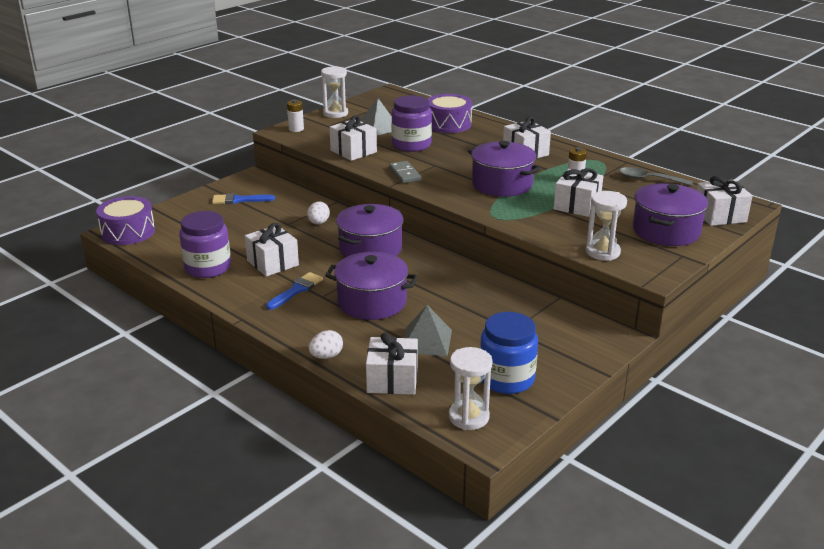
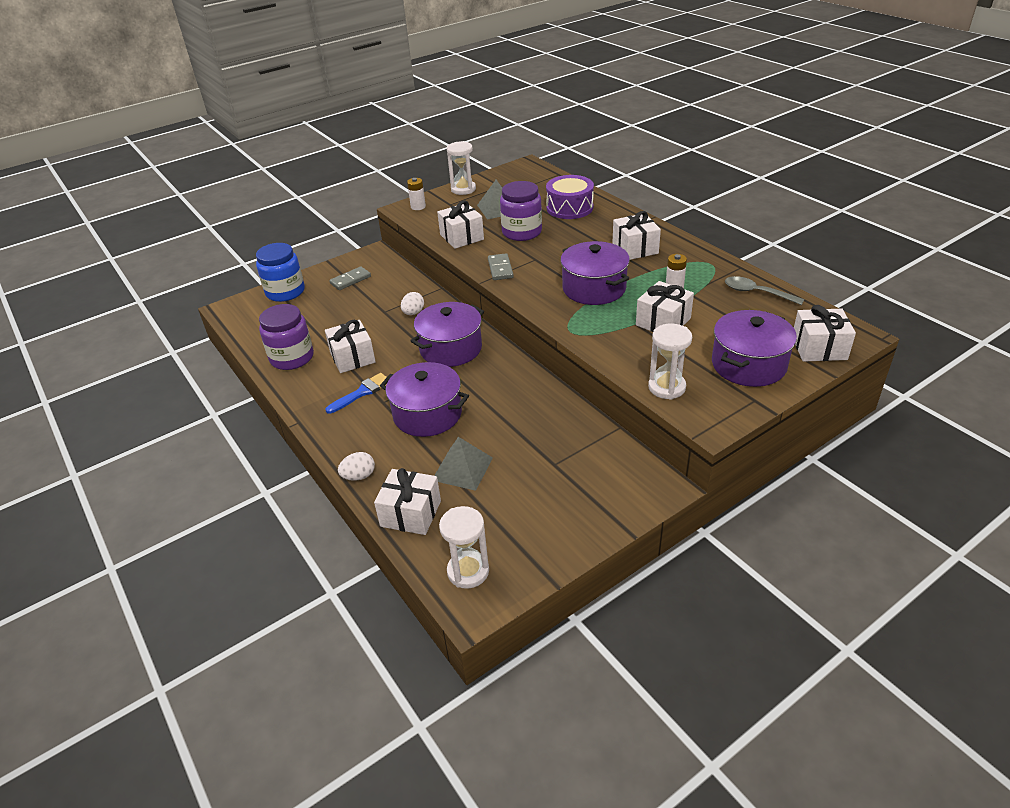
camera: 15 degrees right, 10 degrees up
(128, 232) = (238, 310): purple drum -> none
(239, 200) = (350, 280): blue brush -> grey domino
(506, 379) = (525, 527): blue jar -> blue jar (285, 292)

